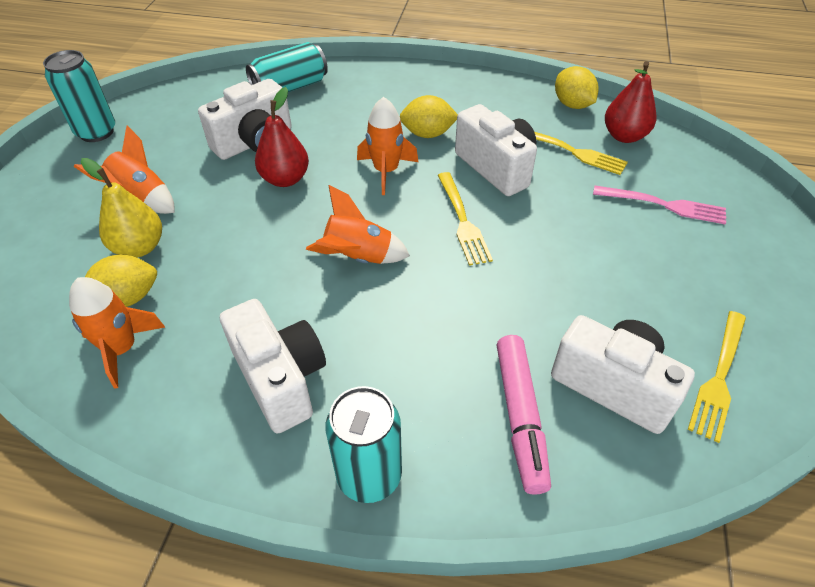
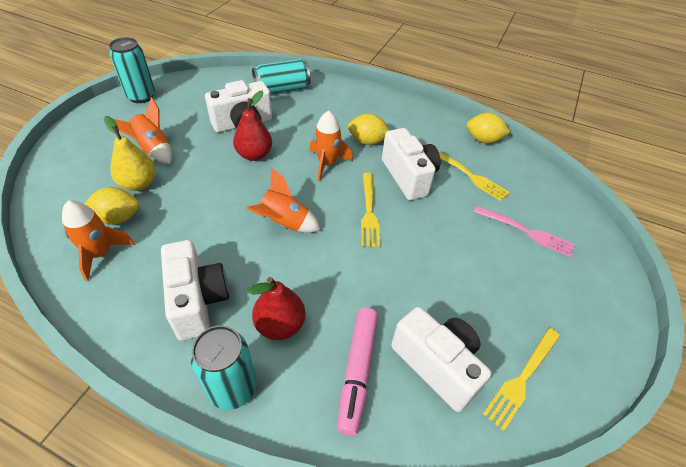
camera: 10 degrees right, 0 degrees up
(572, 105) = (483, 140): yellow lemon -> yellow lemon turned 60 degrees counterclockwise
(624, 136) = (514, 172): red pear -> red pear (280, 325)

